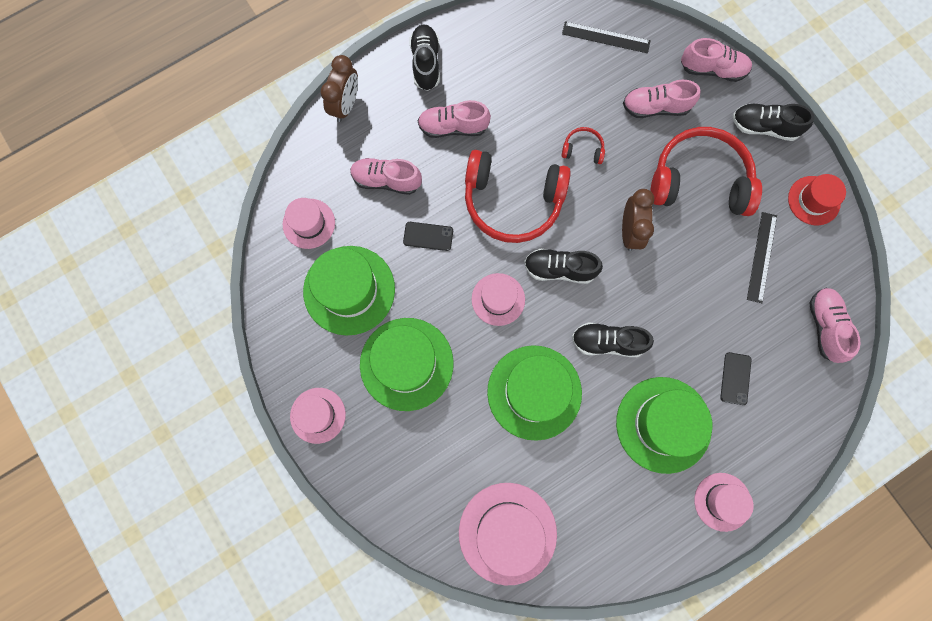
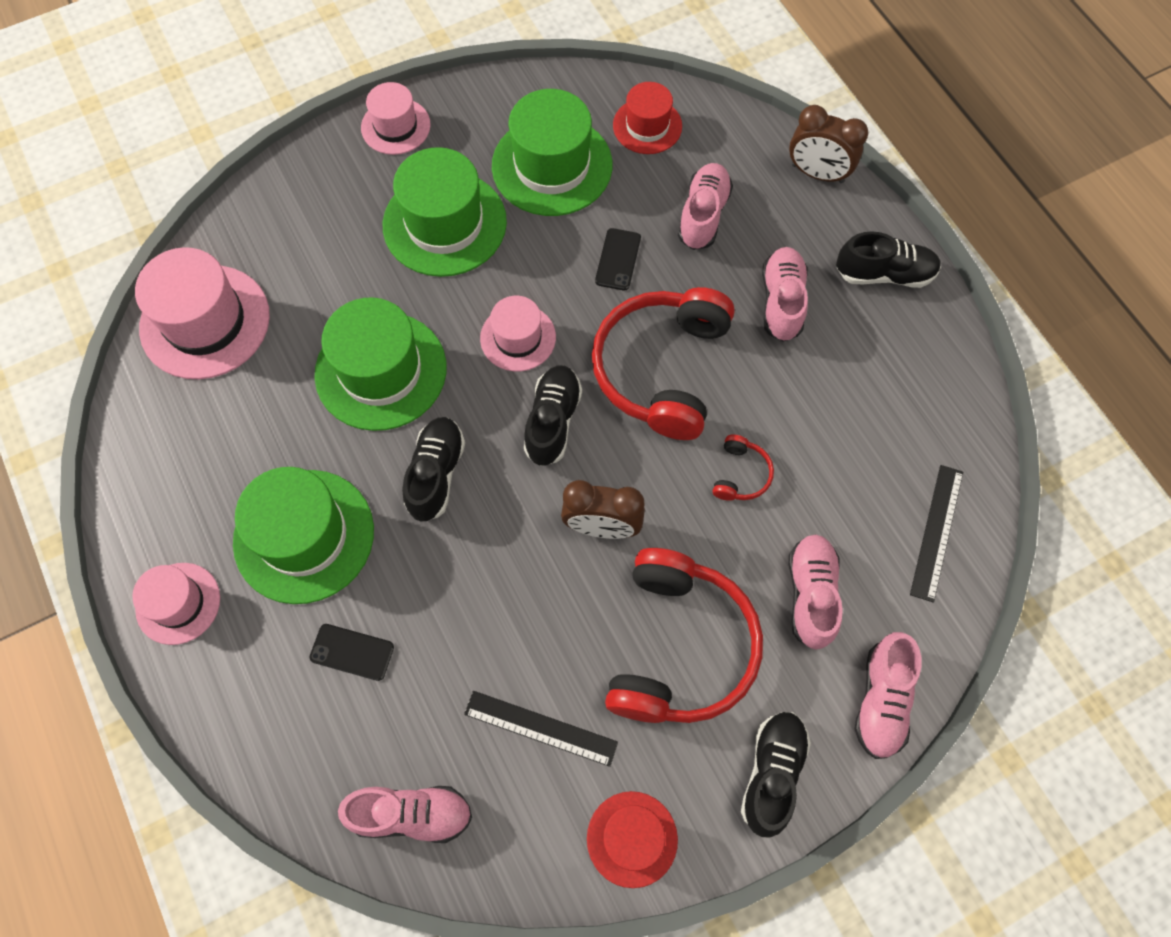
camera: 95 degrees right, 10 degrees down
(309, 223) = (647, 126): pink hat -> red hat

